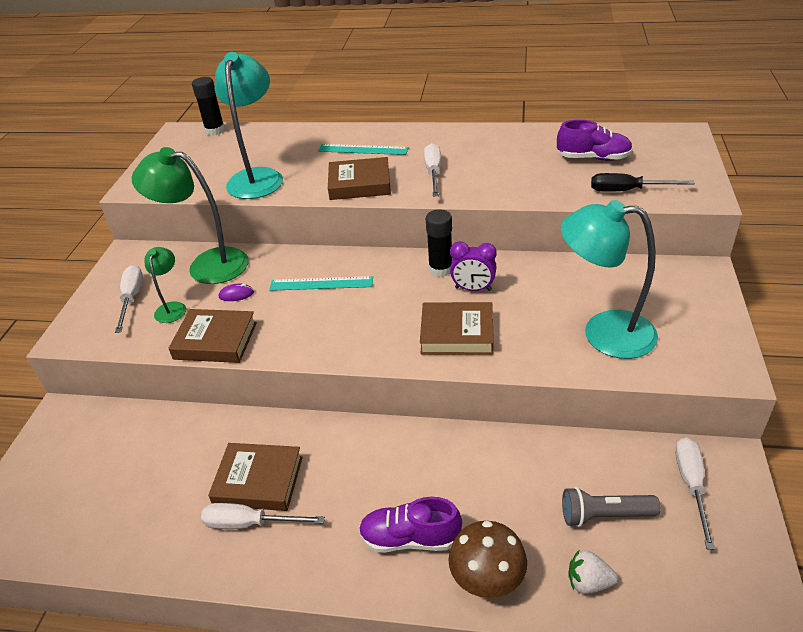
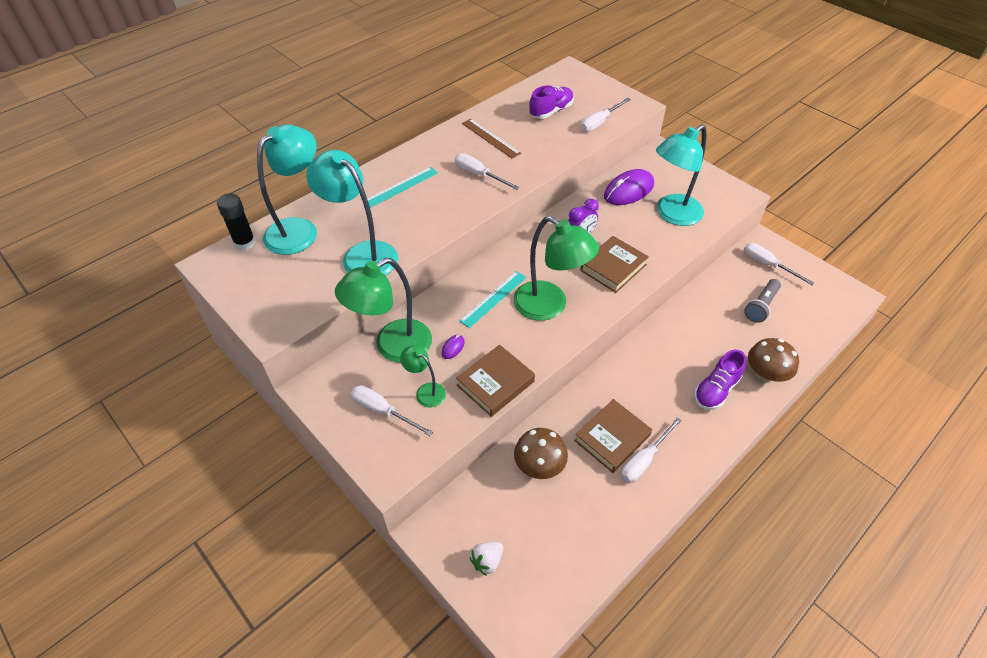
camera: 55 degrees left, 10 degrees up
(181, 445) = (539, 466): none -> brown mushroom
(254, 140) = (299, 229): none -> turquoise lamp
(349, 321) = (549, 306): none -> green lamp
(359, 184) = (446, 212): brown book -> none
(440, 269) = (544, 238): black glue stick -> none
(495, 152) = (490, 138): none -> brown ruler
(588, 582) = (794, 338): white strawberry -> white strawberry (487, 561)
(595, 283) = (628, 190): none -> purple mouse
(627, 191) = (600, 122): black screwdriver -> white screwdriver

